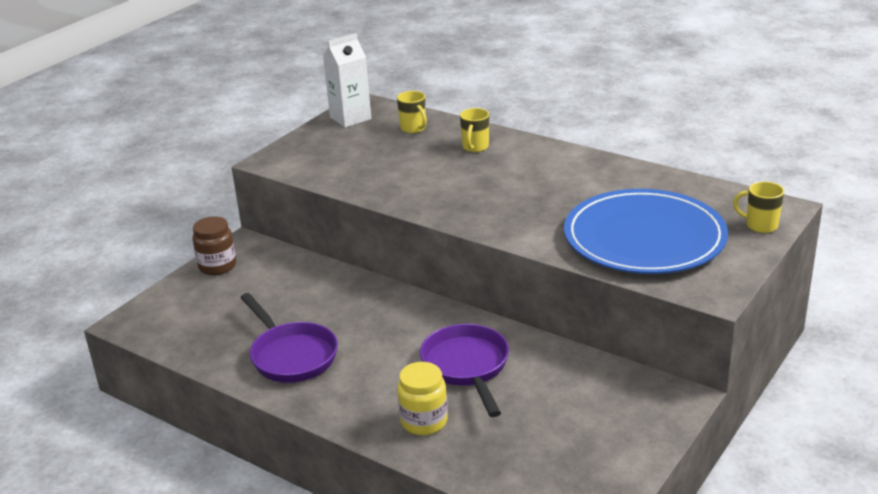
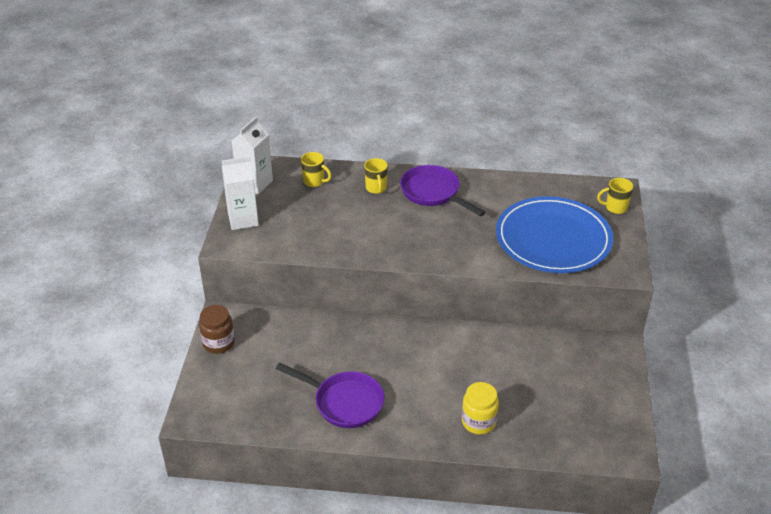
camera: 30 degrees left, 10 degrees up
(307, 145) = (243, 219): none -> white carton
(467, 367) = (473, 369): purple pan -> purple pan (433, 193)

